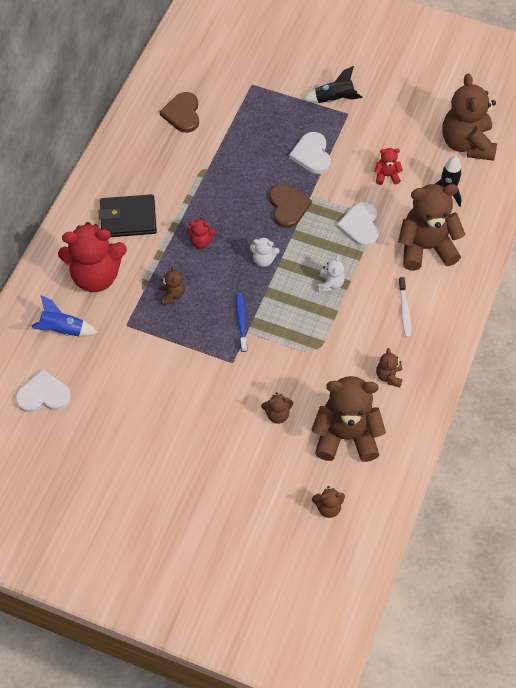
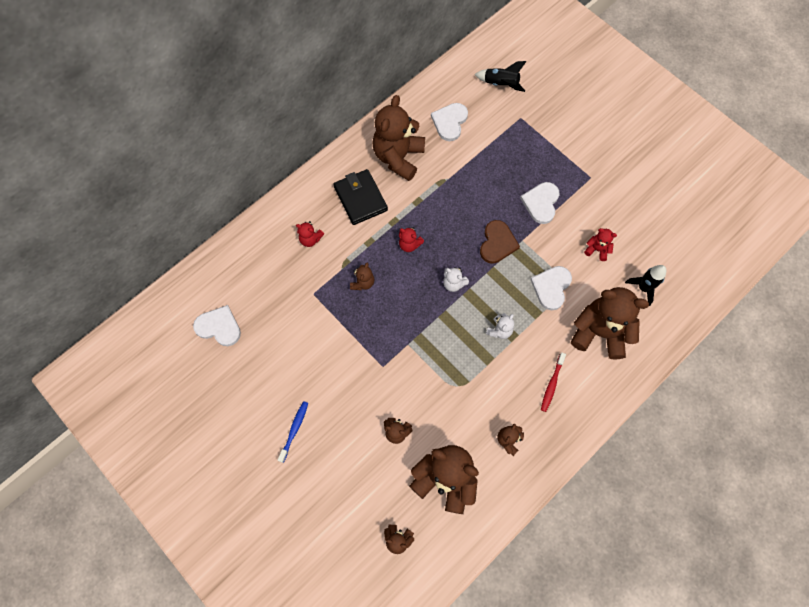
camera: 25 degrees right, 10 degrees up
(62, 330) = (261, 276): blue rocket -> none
(96, 276) = (310, 239): red teddy bear -> red teddy bear, size x0.45
(128, 218) = (360, 198): black wallet -> black wallet turned 45 degrees clockwise
(182, 114) = (450, 122): brown heart -> white heart
(241, 321) = (408, 332): blue toothbrush -> blue toothbrush (294, 430)
(334, 99) = (584, 159): black rocket -> black rocket (501, 84)
(404, 311) = (552, 384): white toothbrush -> red toothbrush
(467, 144) = (684, 248): brown teddy bear -> brown teddy bear (398, 157)

